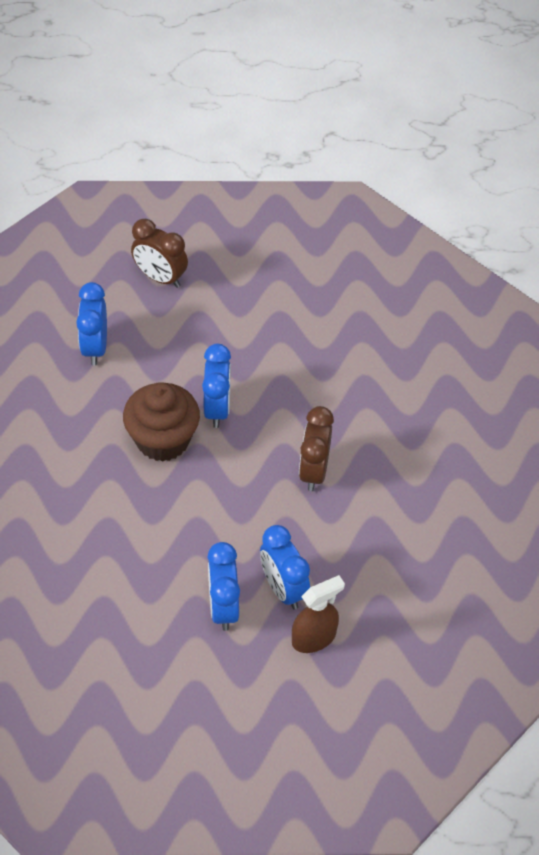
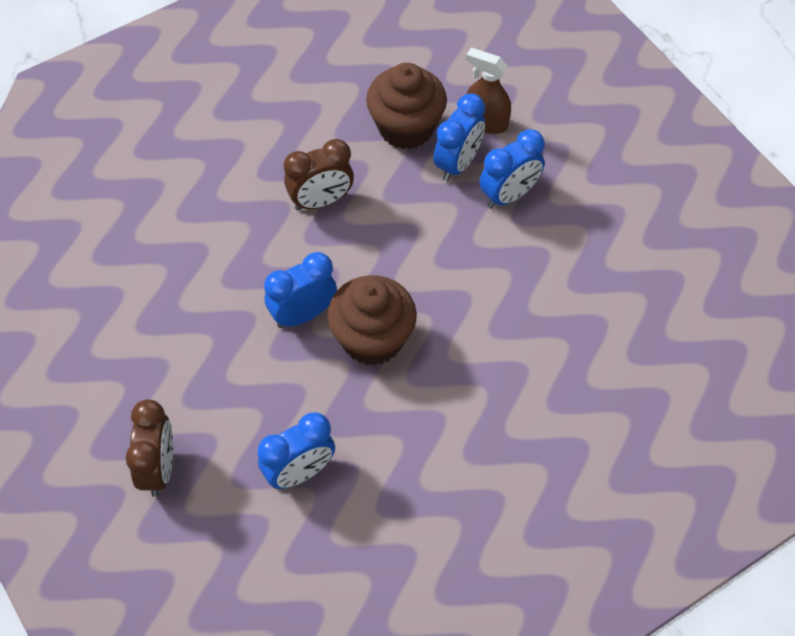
camera: 120 degrees left, 5 degrees up
(349, 571) = (406, 128): none -> brown cupcake

